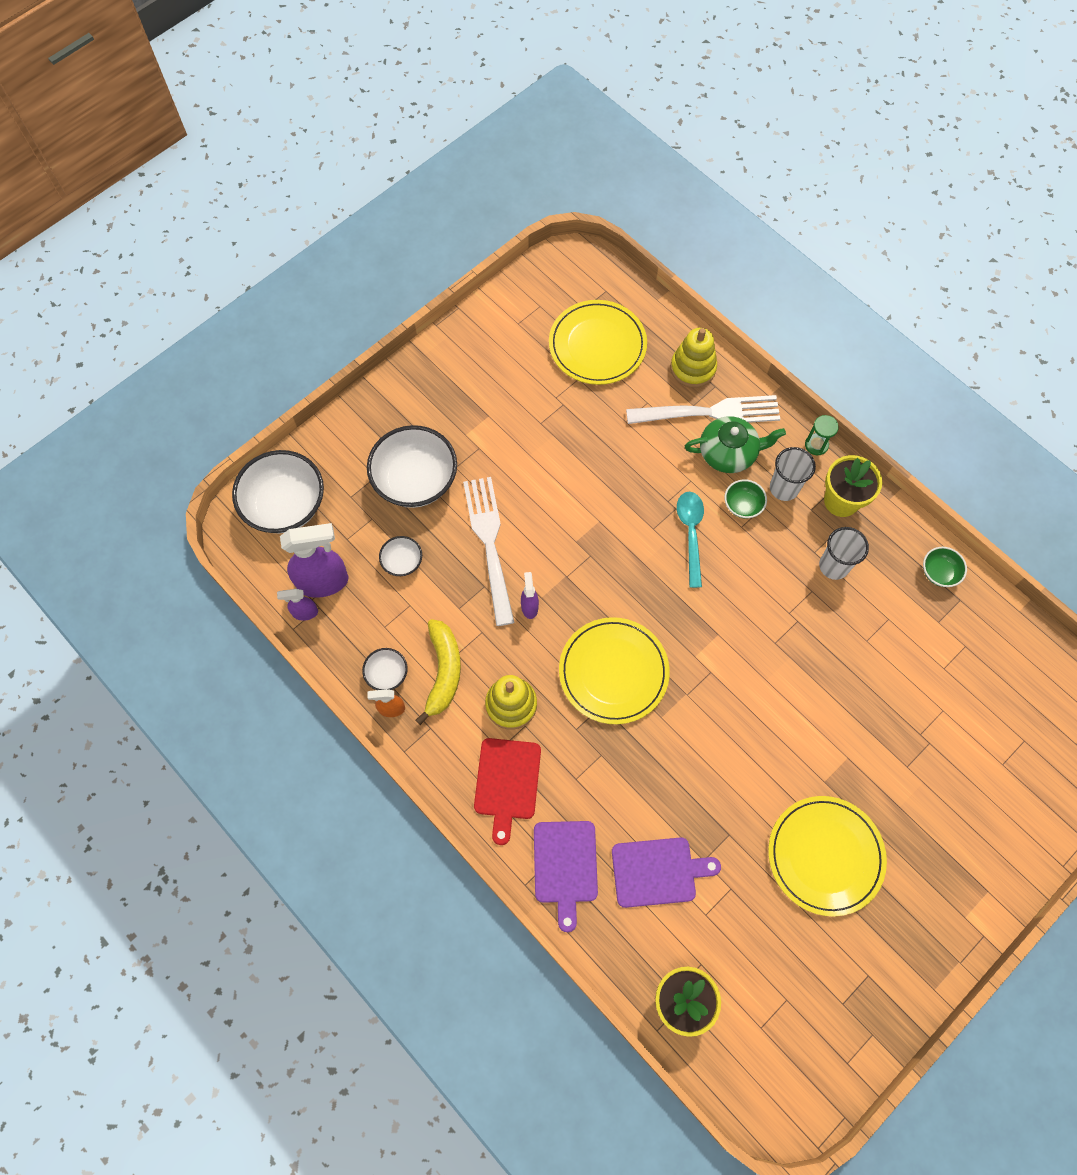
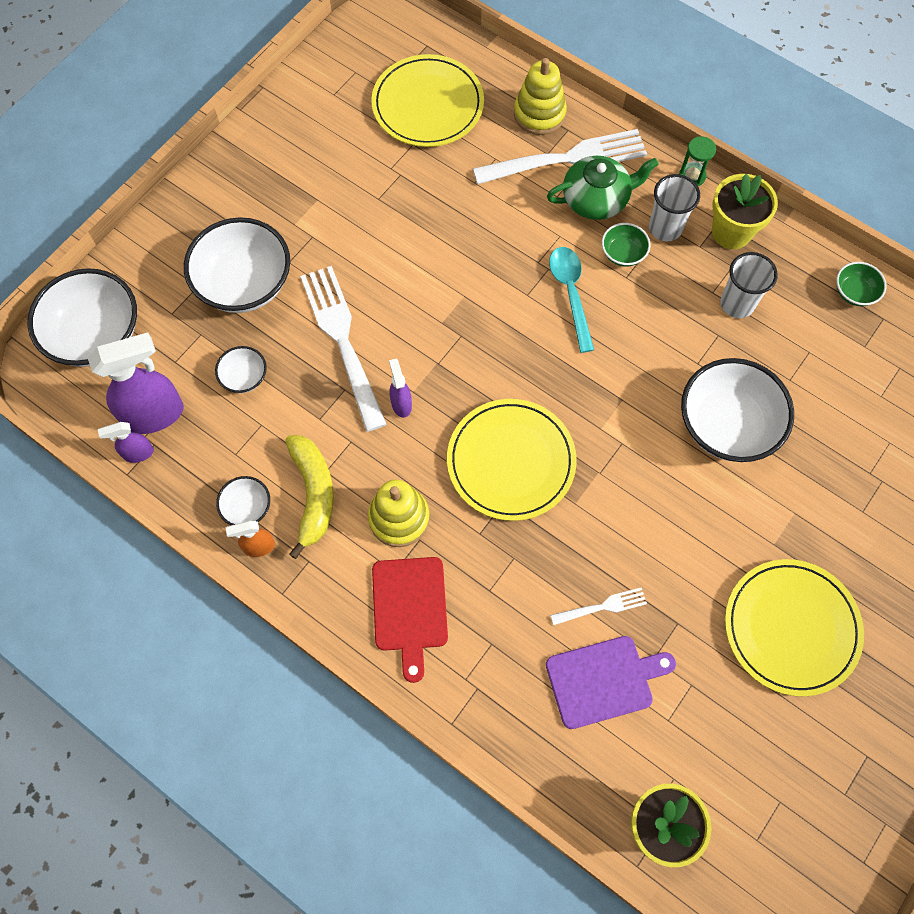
camera: 10 degrees left, 0 degrees up
(565, 866) = (495, 693): purple cutting board -> none
(667, 809) = (601, 607): none -> white fork
(804, 671) = (727, 425): none -> white bowl

